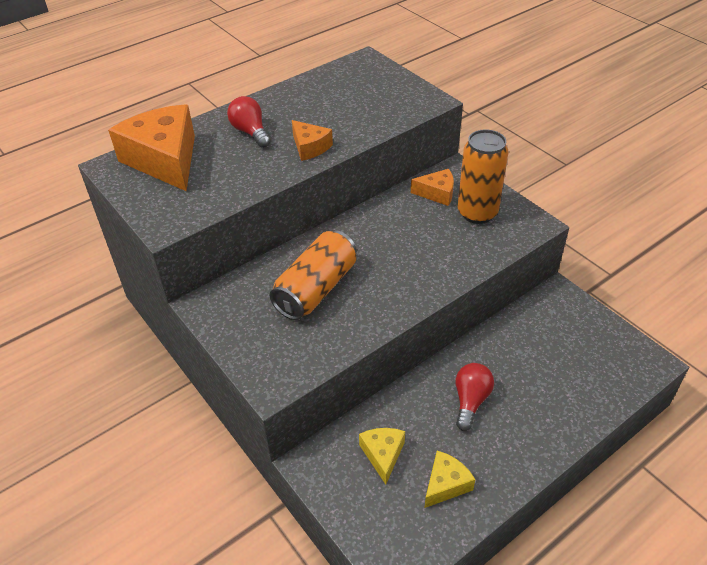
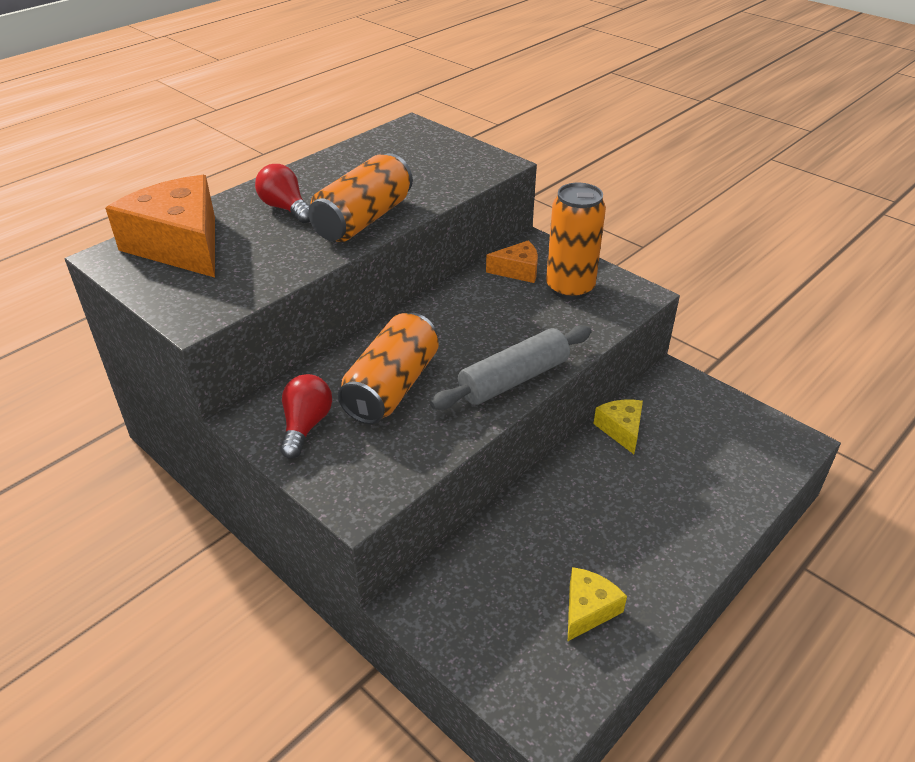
camera: 10 degrees left, 5 degrees down
(310, 147) = (363, 220): orange cheese -> orange can
(383, 455) = (502, 583): yellow cheese -> yellow cheese (621, 429)
(414, 291) = (514, 379): none -> grey rolling pin
(470, 401) = (597, 507): red light bulb -> red light bulb (306, 426)

